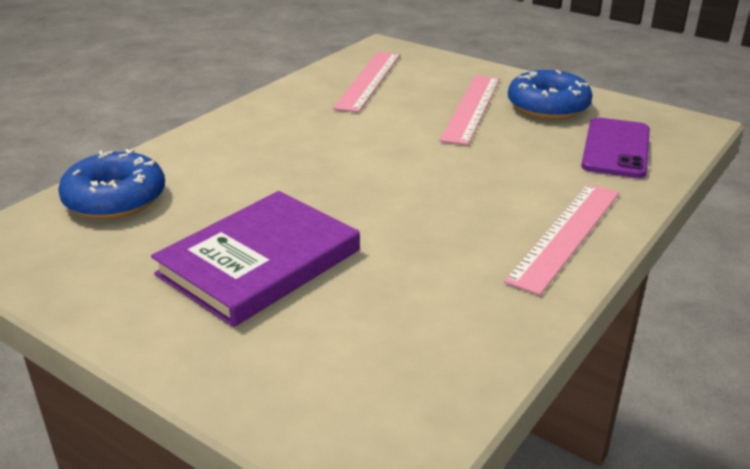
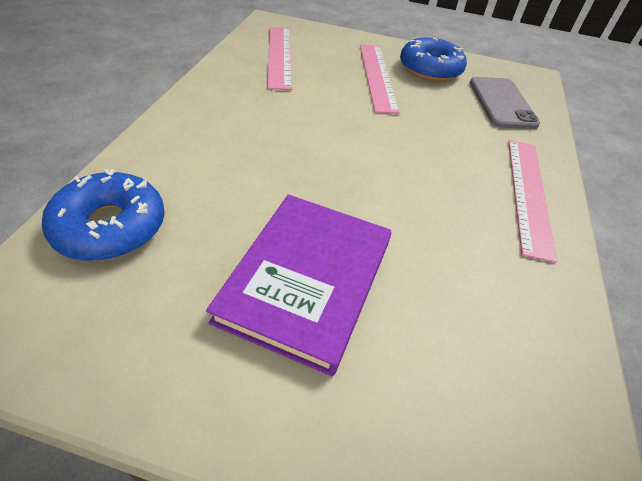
camera: 25 degrees left, 15 degrees up
(616, 148) = (502, 103): purple phone -> grey phone

